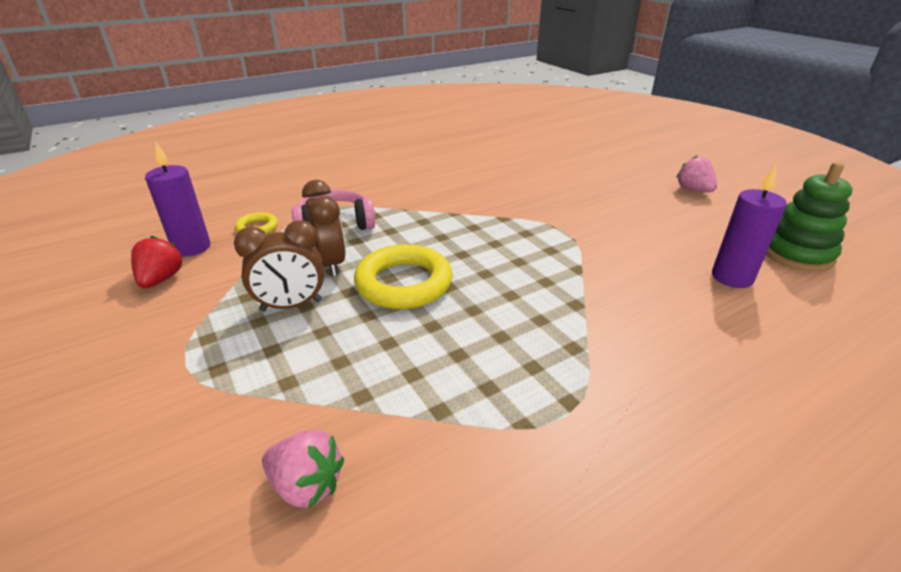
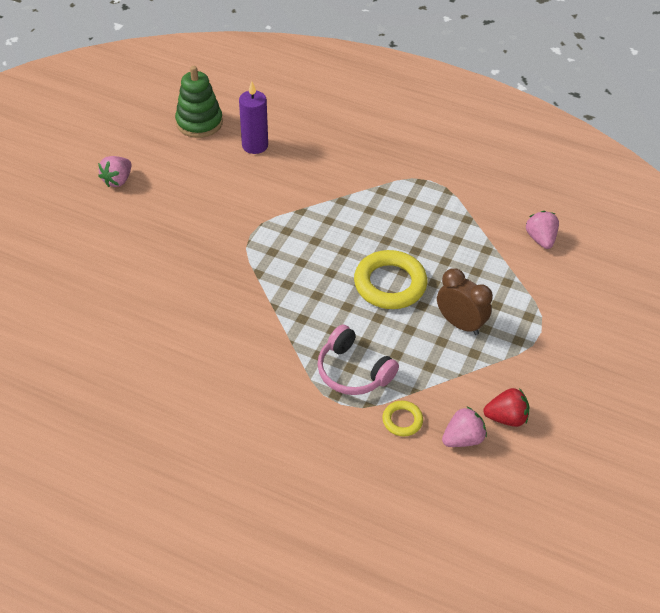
camera: 125 degrees left, 15 degrees up
(161, 279) = (506, 417): red strawberry -> red strawberry turned 150 degrees counterclockwise
(192, 247) = (462, 438): purple candle -> pink strawberry
(330, 263) = (404, 336): brown clock -> none

